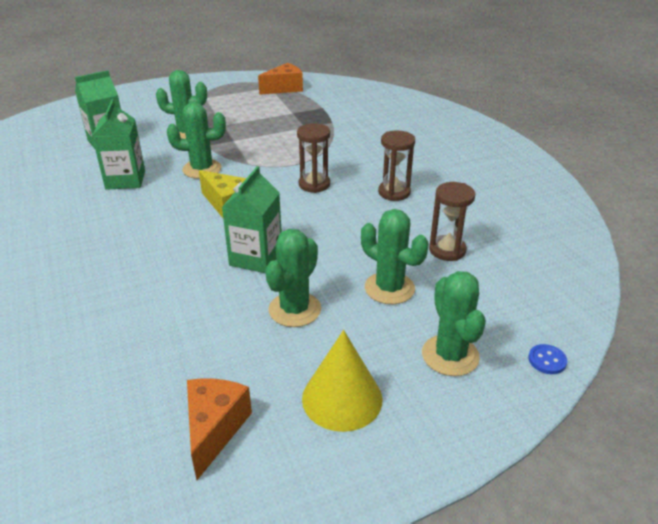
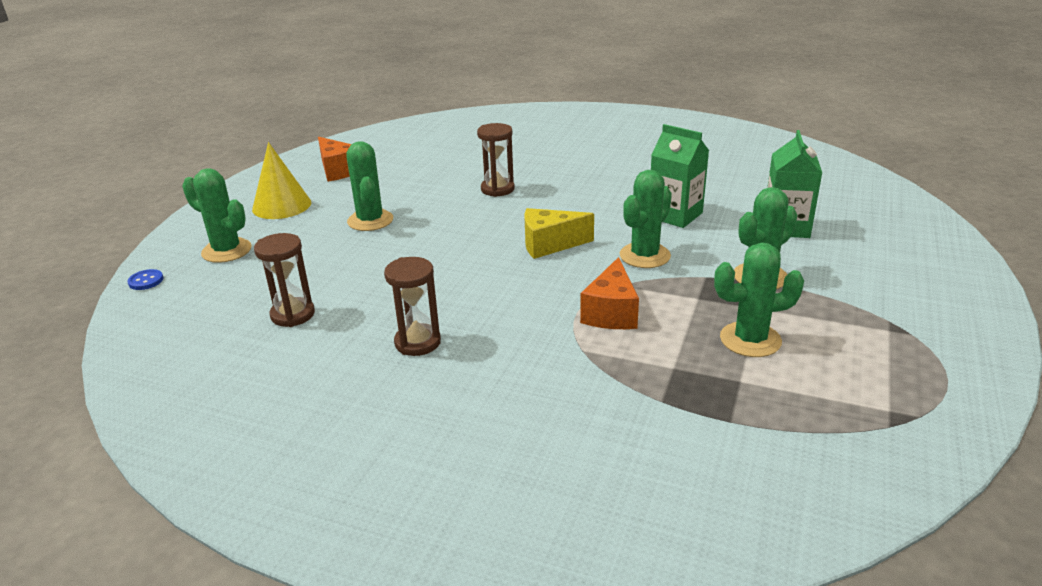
camera: 135 degrees right, 5 degrees down
(256, 258) = (451, 229): green carton -> none
(284, 88) = (867, 423): orange cheese -> orange cheese (611, 312)
(314, 184) = (514, 303): brown hourglass -> brown hourglass (497, 189)
(389, 288) = (315, 263): green cactus -> green cactus (750, 340)

